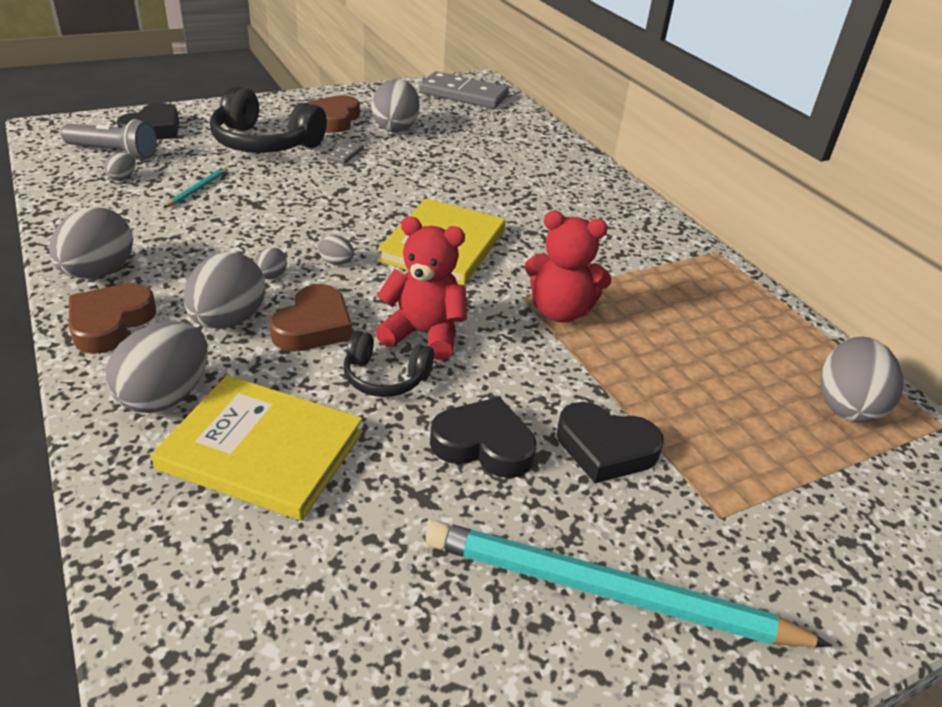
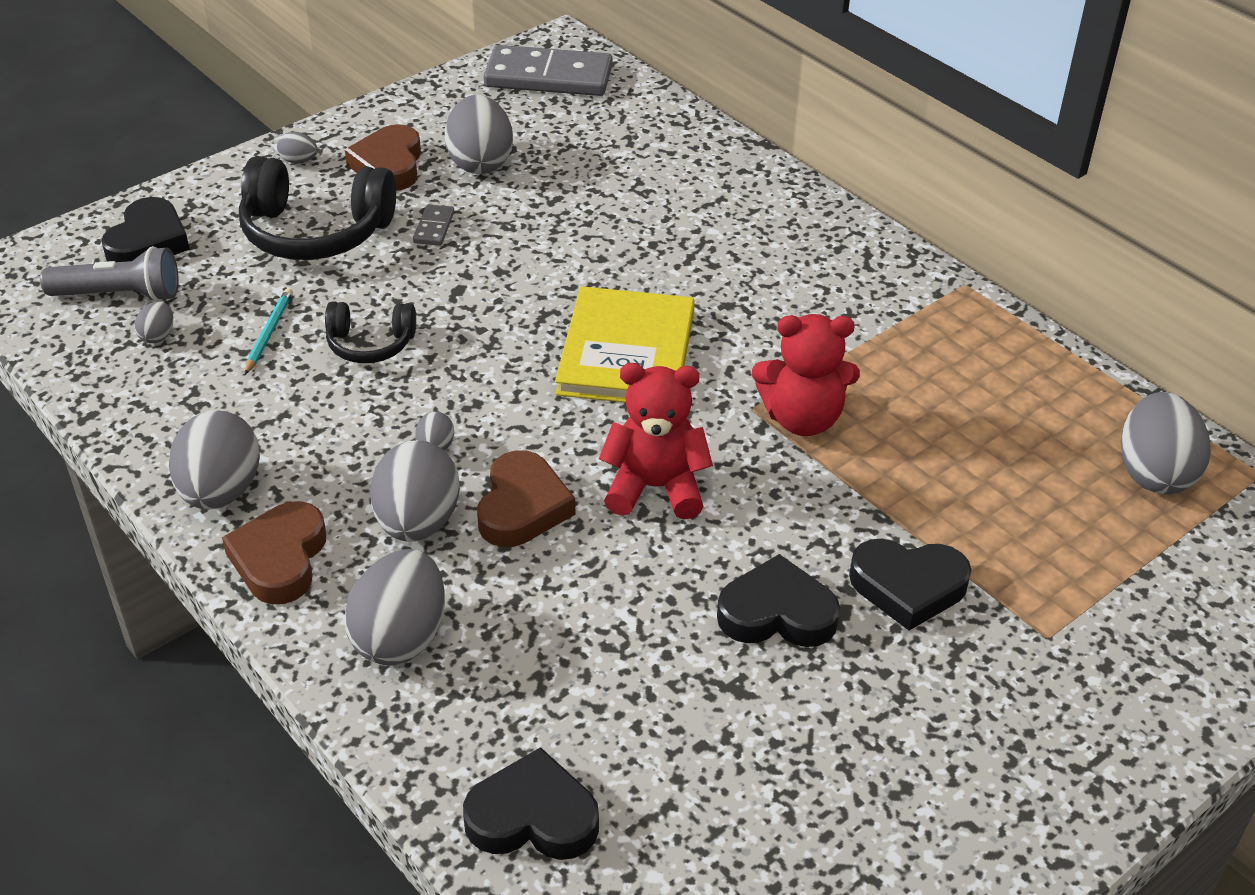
camera: 10 degrees left, 5 degrees up
(188, 566) = (533, 817): none -> black heart
(262, 450) = (542, 676): yellow book -> none
(336, 262) = (506, 408): grey egg -> grey egg (299, 161)
(385, 377) = (635, 556): black headphones -> black headphones (370, 344)
(608, 593) = (956, 744): turquoise pencil -> none

